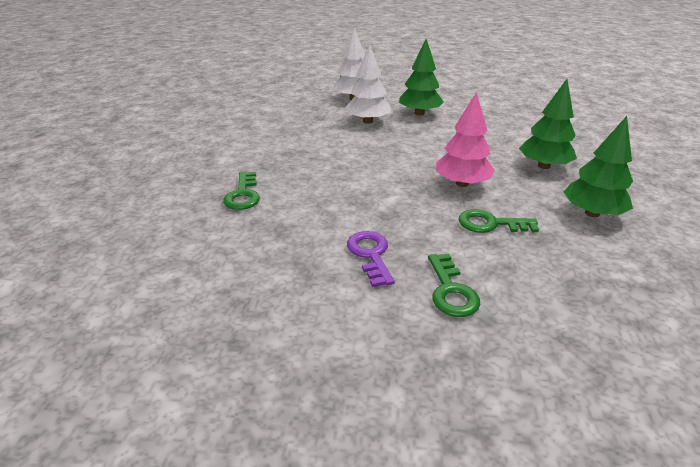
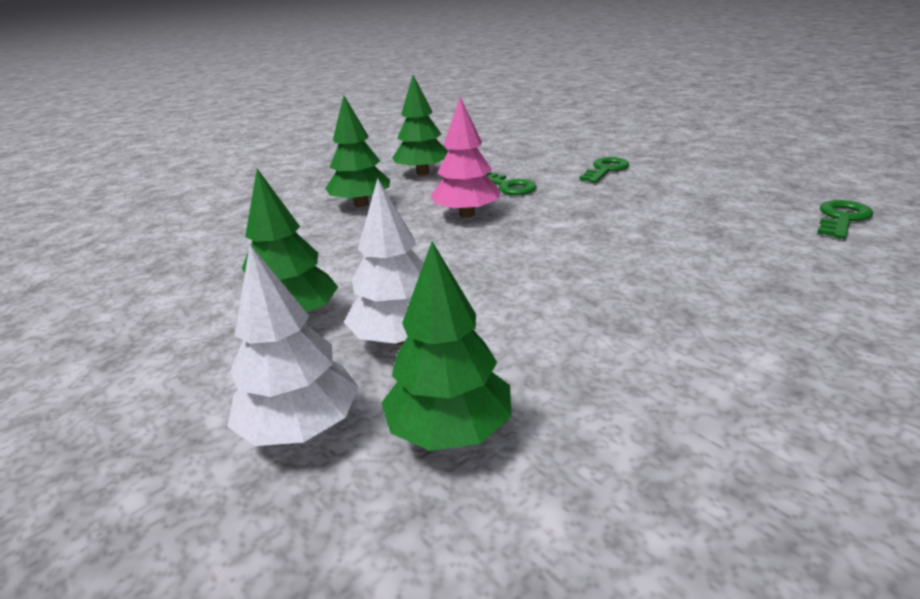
camera: 135 degrees left, 5 degrees down
(243, 195) = (747, 280): green key -> green key (842, 218)
(312, 110) = (450, 430): none -> green tree
(370, 254) = (640, 195): purple key -> none

